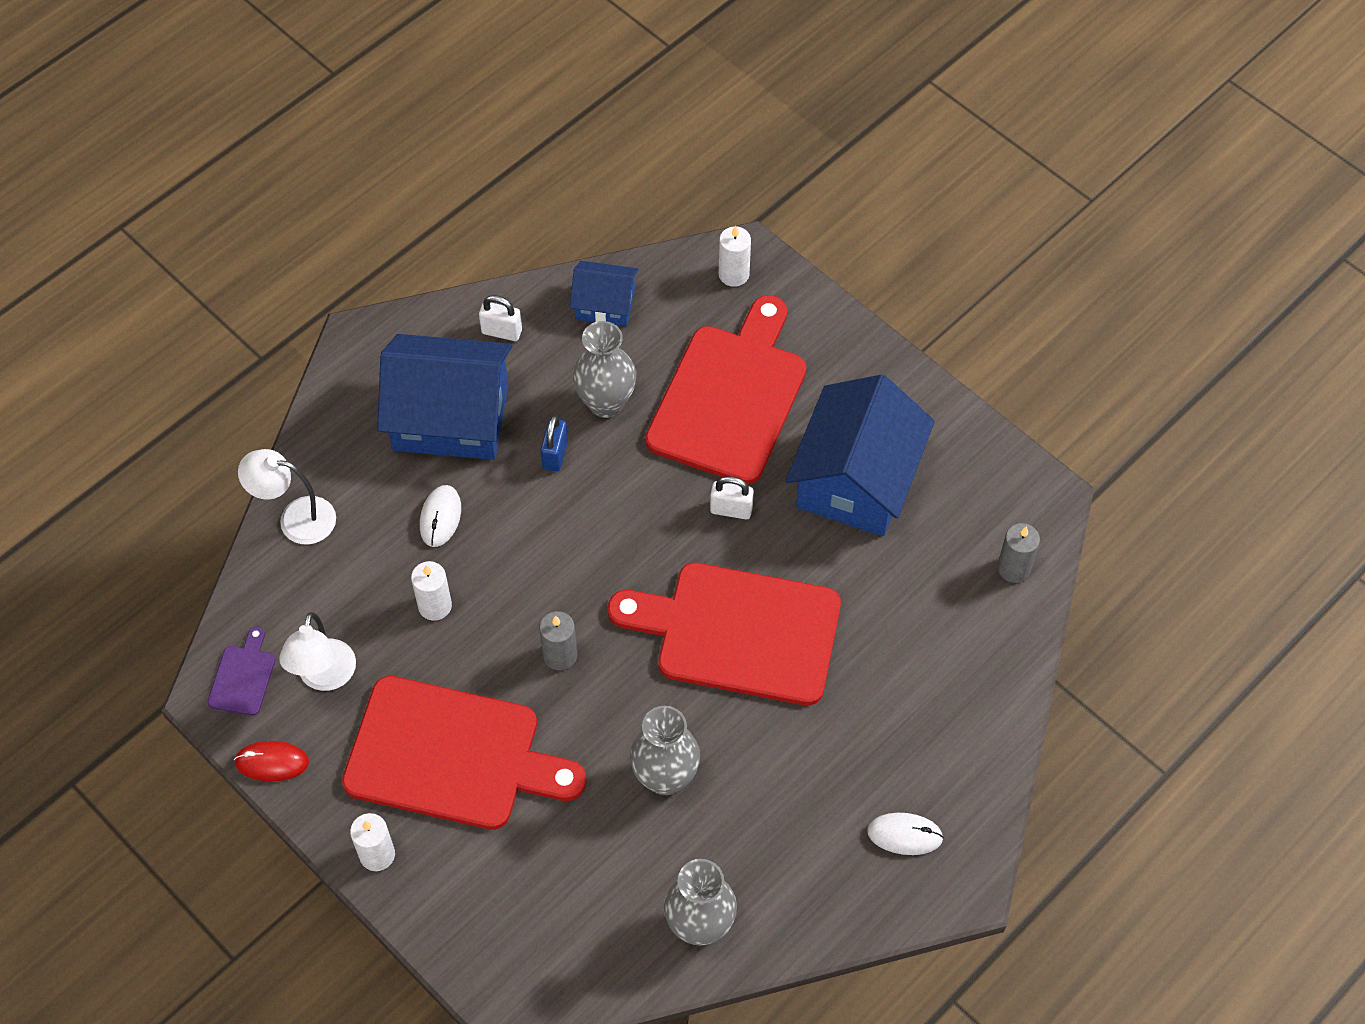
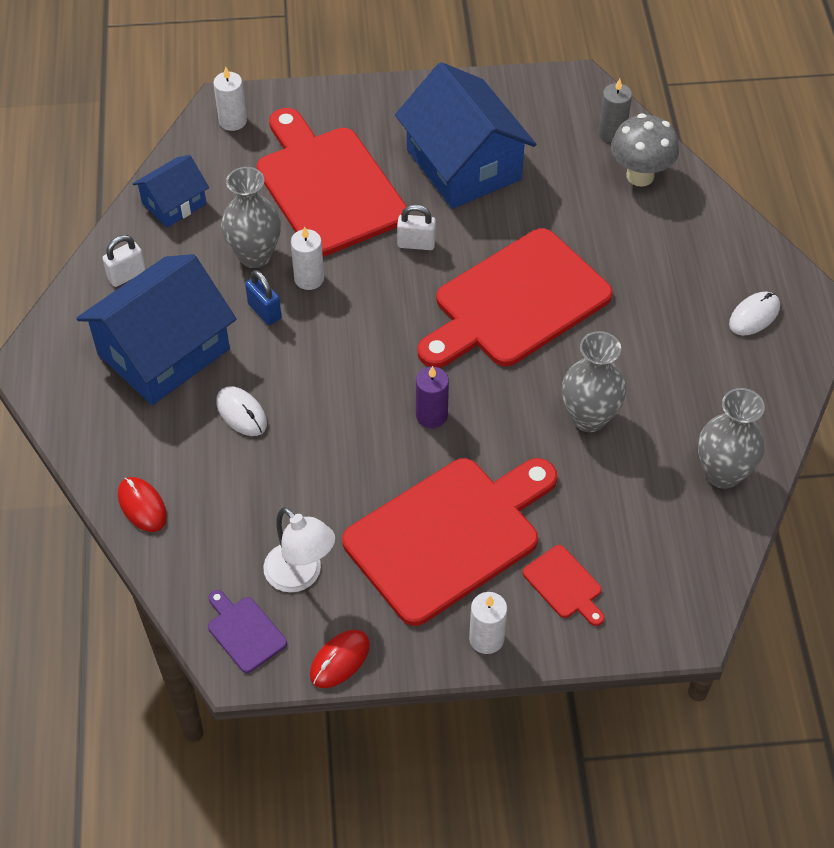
camera: 50 degrees left, 5 degrees down
(296, 518) = (142, 506): white lamp -> red mouse
(435, 606) = (312, 465): white candle -> white candle (309, 278)
(477, 877) = (564, 585): none -> red cutting board
(560, 655) = (431, 415): grey candle -> purple candle
(731, 510) = (416, 244): white padlock -> white padlock turned 45 degrees clockwise
(983, 628) = (640, 176): none -> grey mushroom

